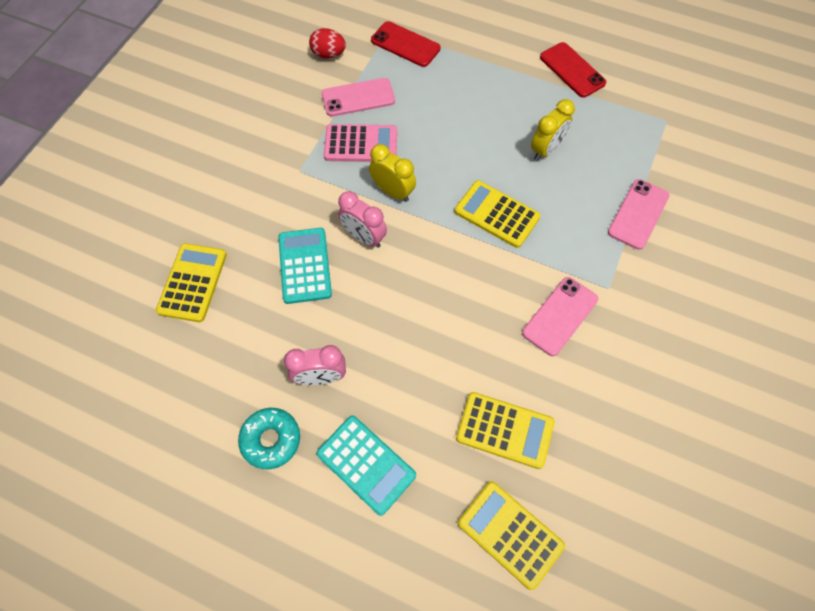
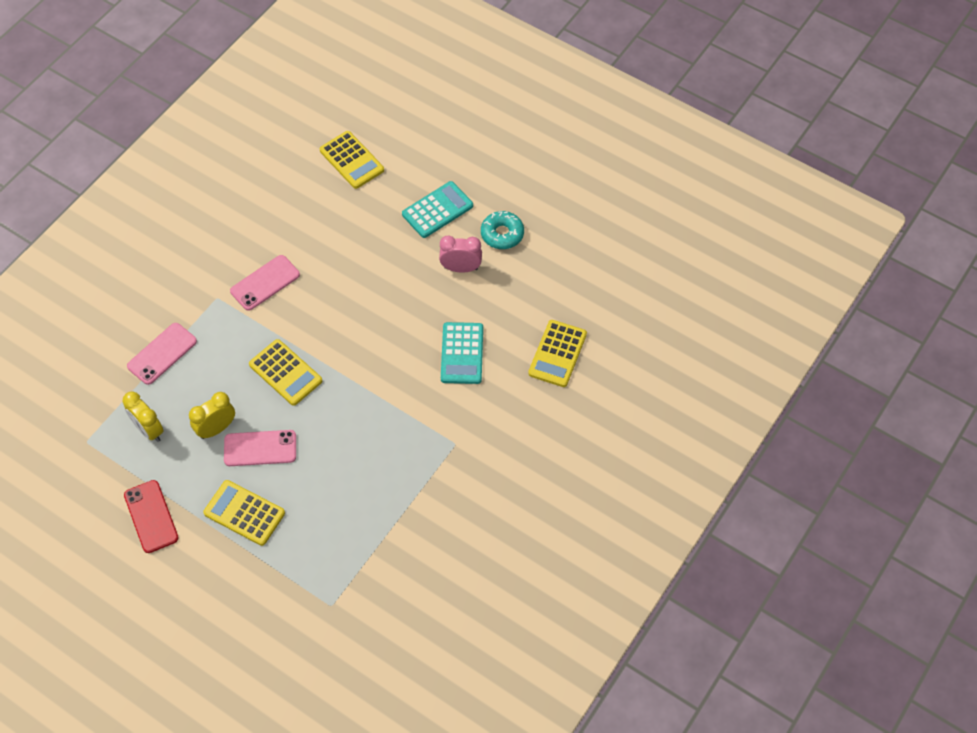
camera: 170 degrees left, 5 degrees down
(328, 54) = (405, 581): red egg -> none
(358, 97) = (384, 518): pink phone -> pink phone (260, 448)
(361, 144) = (392, 463): pink calculator -> none
(364, 237) = (407, 370): pink clock -> none
(366, 464) = (437, 210): turquoise calculator -> turquoise calculator turned 90 degrees clockwise
(393, 191) = (372, 409): yellow clock -> yellow clock (149, 430)
(405, 44) = (318, 581): red phone -> none
(504, 430) = (335, 215): yellow calculator -> yellow calculator (244, 513)

